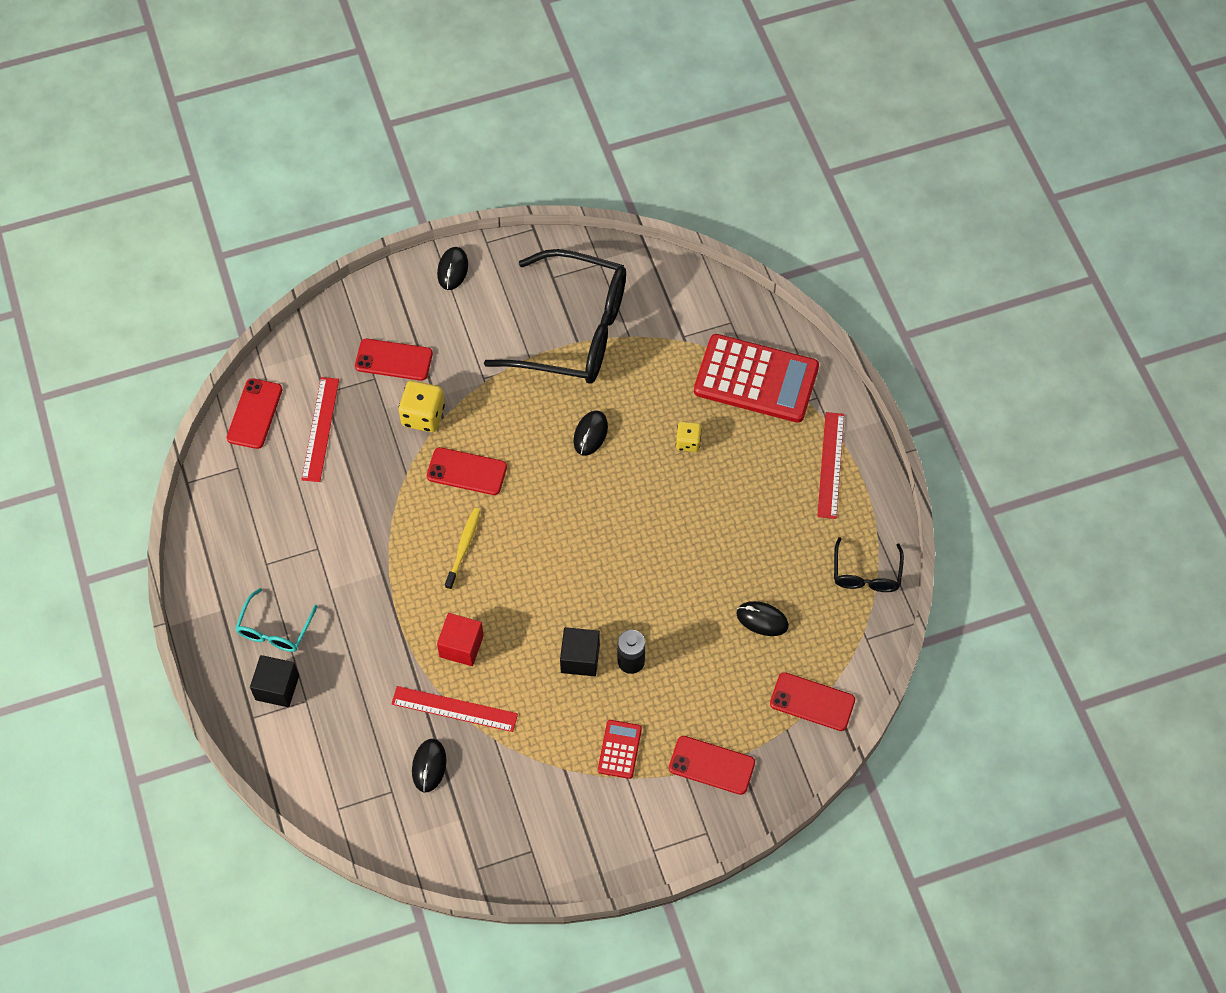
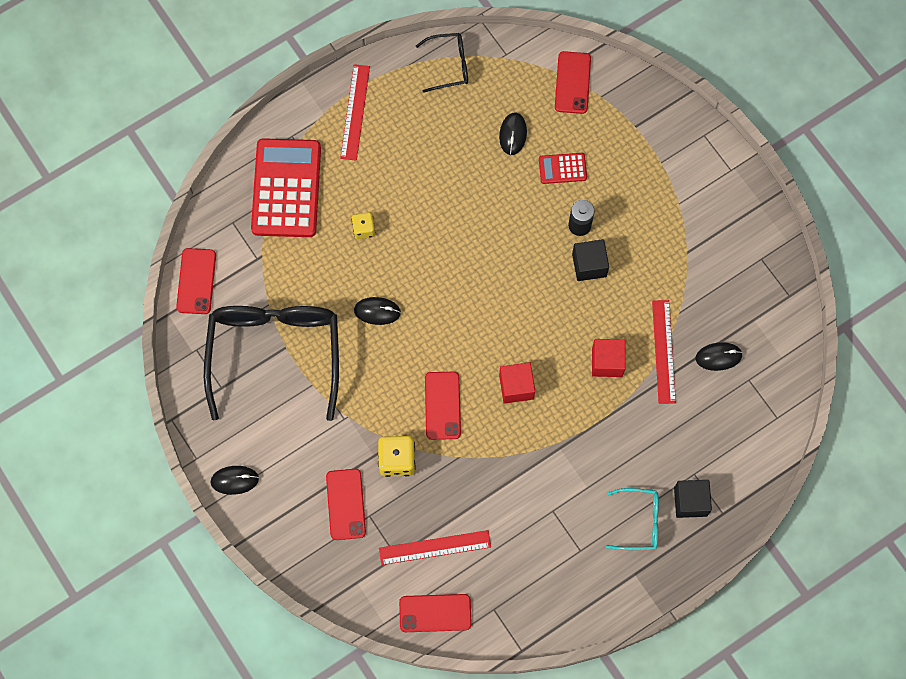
camera: 105 degrees left, 10 degrees up
(463, 547) = (516, 387): yellow toothbrush -> red cube
(619, 749) = (657, 215): red calculator -> red calculator (562, 168)
(711, 765) = (648, 144): red phone -> red phone (196, 281)
(830, 465) = (355, 112): red ruler -> red ruler turned 75 degrees counterclockwise

